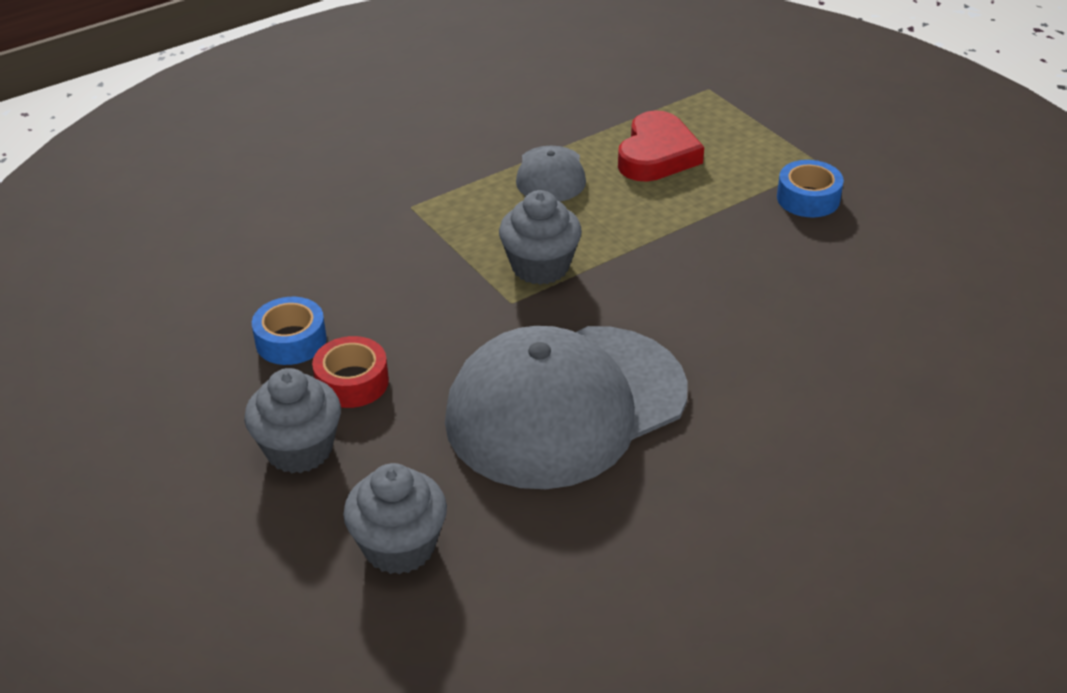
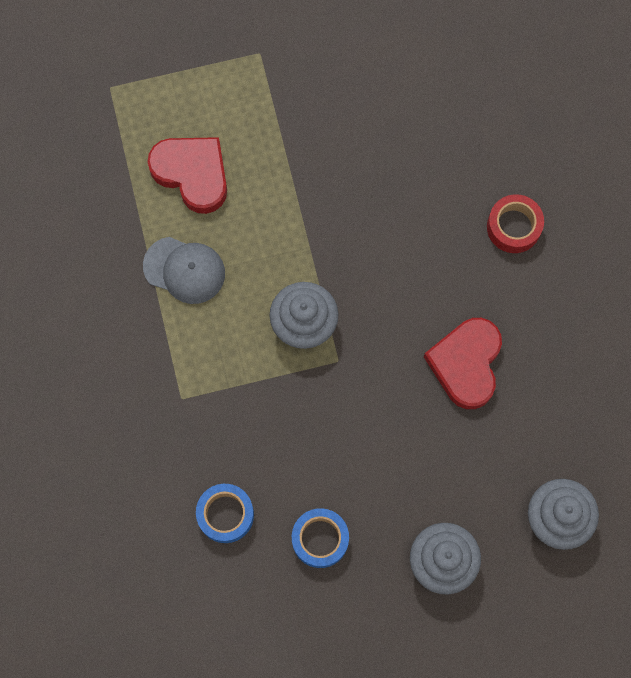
camera: 70 degrees left, 35 degrees up
(352, 382) = (385, 506): red tape -> red tape (513, 227)
(566, 406) = (466, 364): grey cap -> red heart
(808, 198) = (300, 86): blue tape -> blue tape (225, 514)

